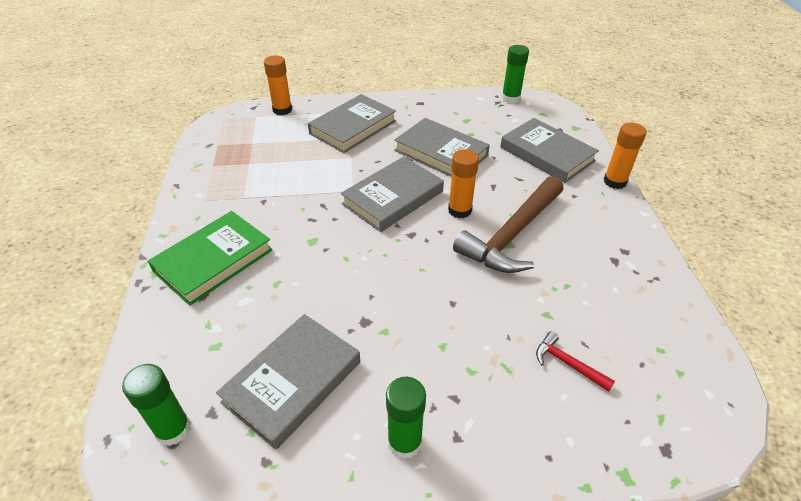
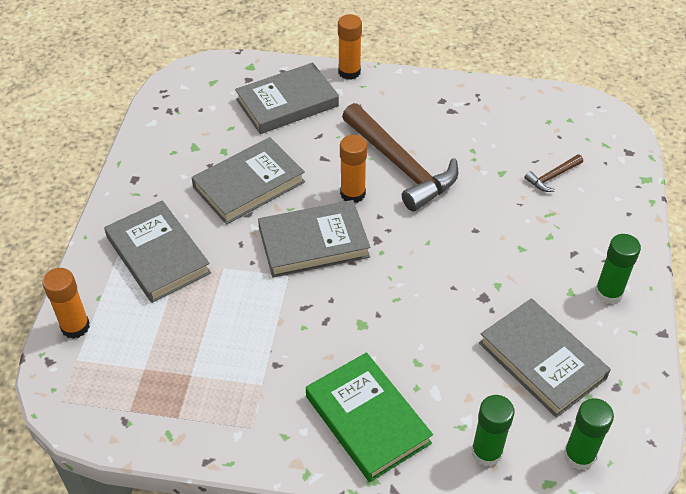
camera: 75 degrees left, 5 degrees up
(393, 198) = (313, 243): grey book -> grey book turned 75 degrees counterclockwise
(510, 98) = (167, 97): green glue stick -> green glue stick (486, 452)
(568, 364) = (552, 177): red hammer -> brown hammer

